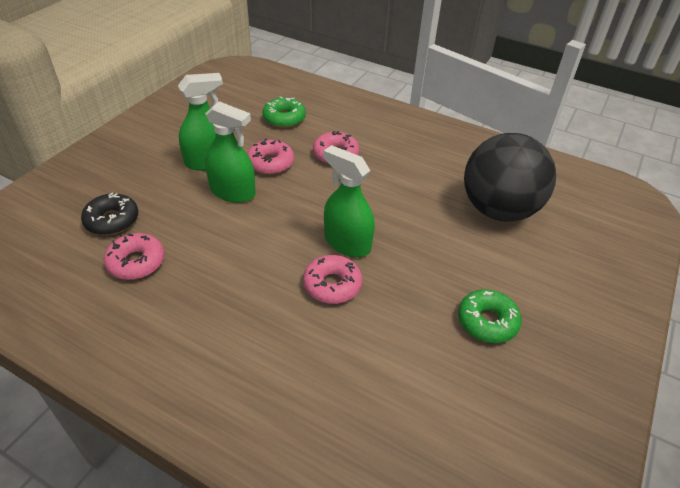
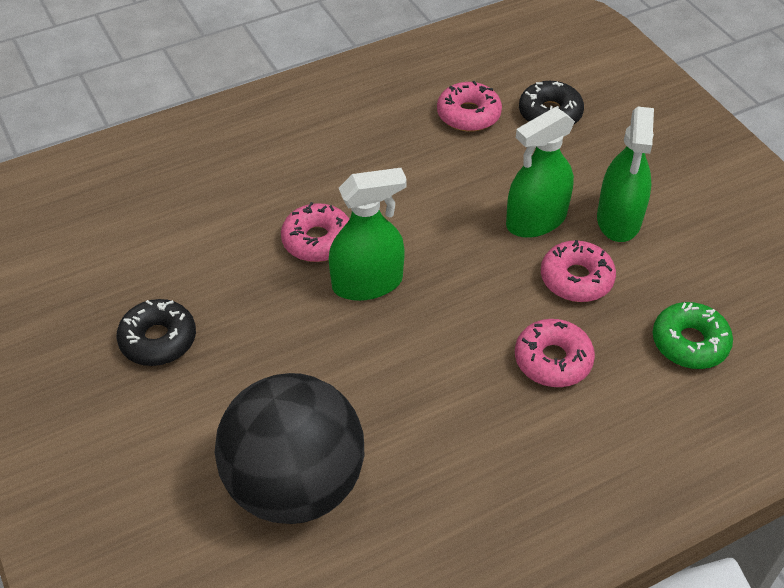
camera: 125 degrees right, 5 degrees up
(487, 321) = (158, 340): green donut -> black donut

